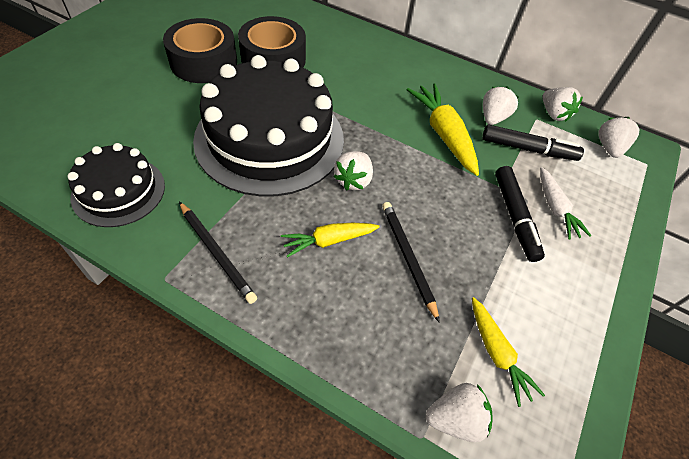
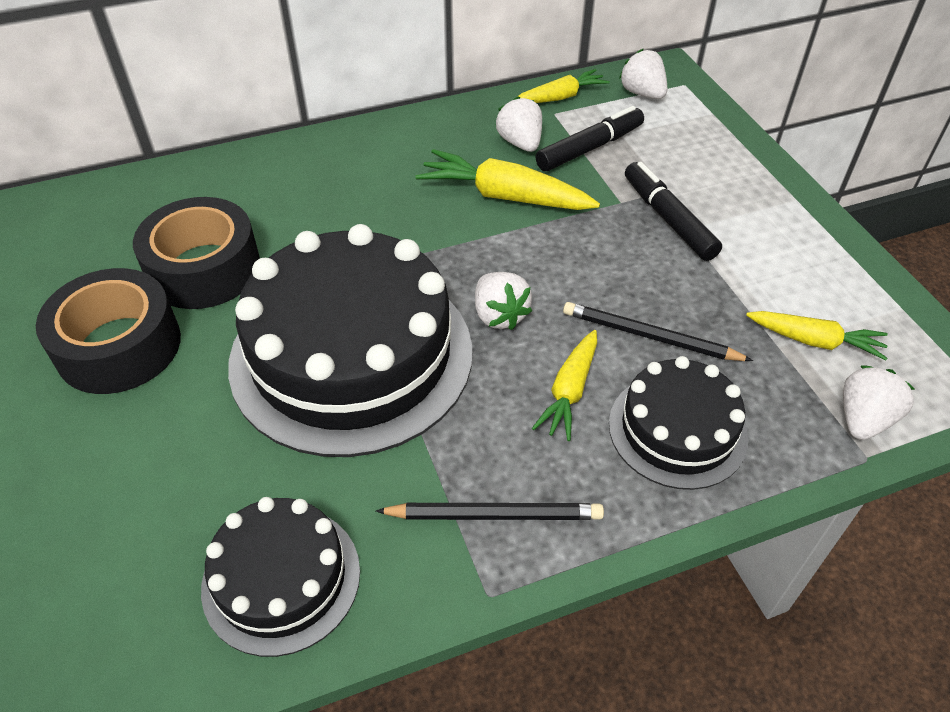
camera: 45 degrees left, 5 degrees down
(348, 309) = (677, 430): none -> black cake
(514, 217) = (668, 219): black marker -> black marker turned 150 degrees counterclockwise
(553, 114) = (561, 97): white strawberry -> yellow carrot
(555, 208) = (682, 182): white carrot -> none

